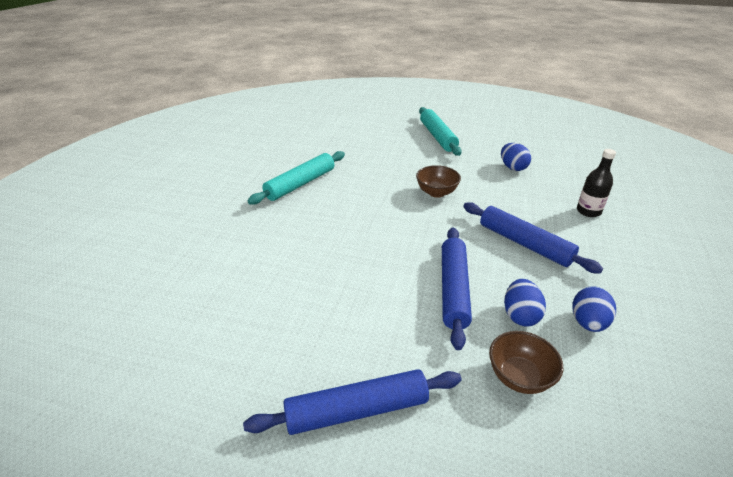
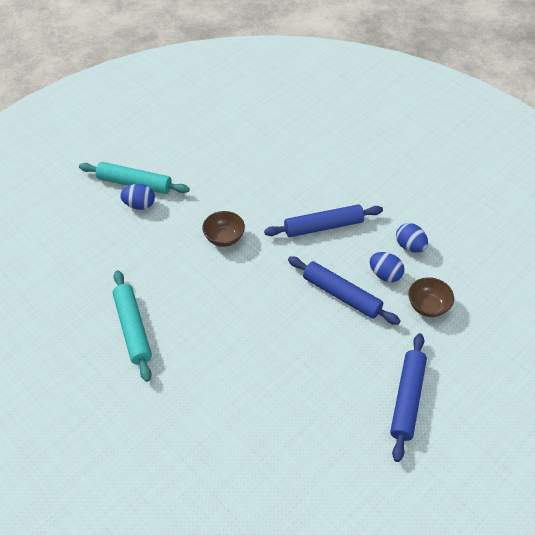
camera: 60 degrees left, 15 degrees up
(512, 167) = (228, 168): blue egg -> blue egg (139, 205)
(588, 211) = (315, 166): black bottle -> none

